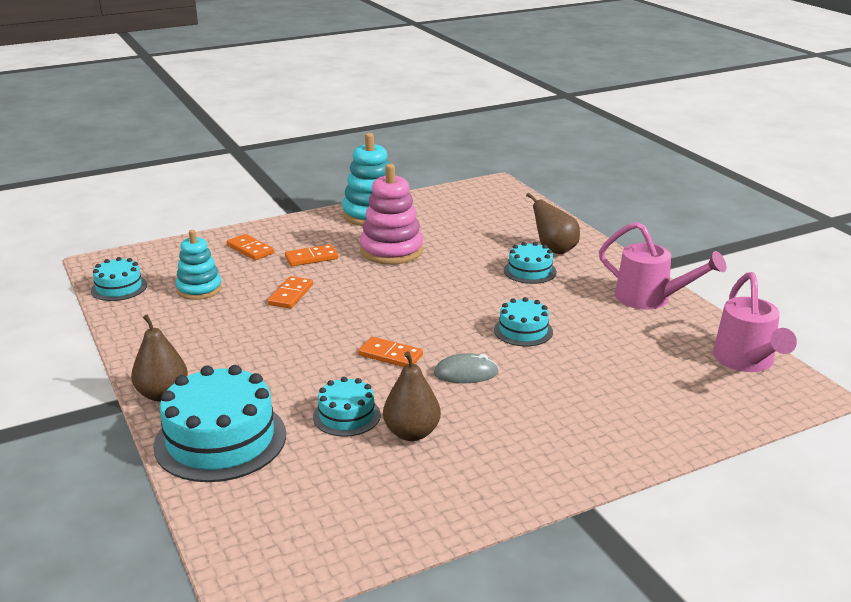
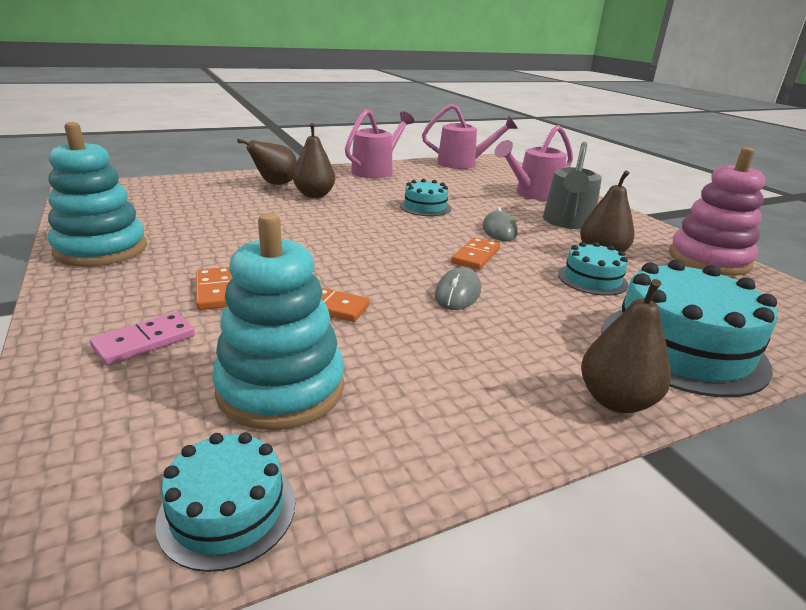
camera: 90 degrees left, 0 degrees up
(199, 289) = (281, 388): turquoise stacking toy -> turquoise stacking toy, size x1.52
(250, 249) = (144, 341): orange domino -> pink domino
(313, 343) = (458, 293): none -> grey mouse
(391, 251) = (229, 244): pink stacking toy -> pink stacking toy (708, 259)
(511, 424) = (567, 222): none -> grey watering can
(530, 271) = (314, 195): turquoise cake -> brown pear
(621, 410) = (533, 194): none -> pink watering can

